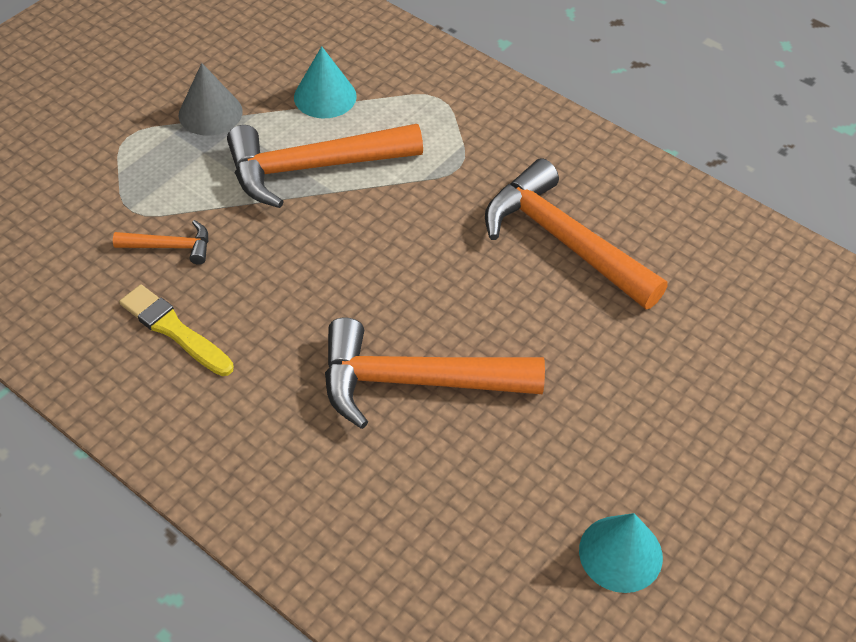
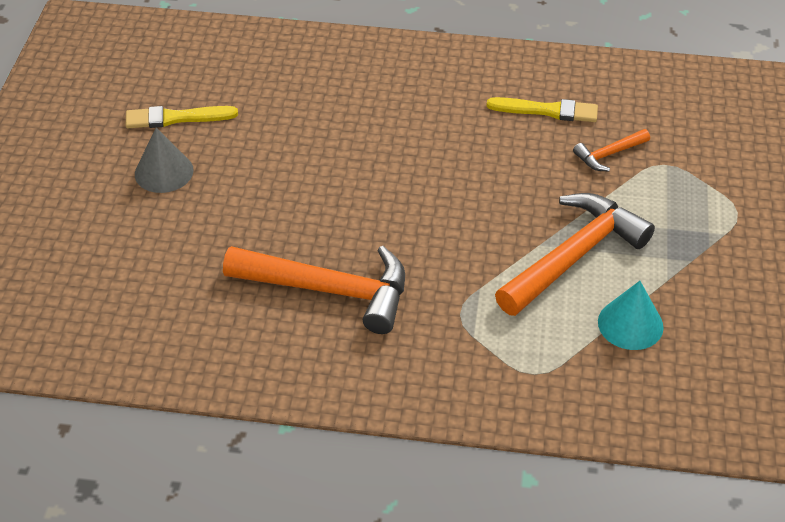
camera: 150 degrees right, 5 degrees down
(210, 113) = (702, 262): grey cone -> grey cone (164, 172)
(415, 381) = (366, 149): orange hammer -> none
(620, 553) = (176, 118): turquoise cone -> yellow brush

